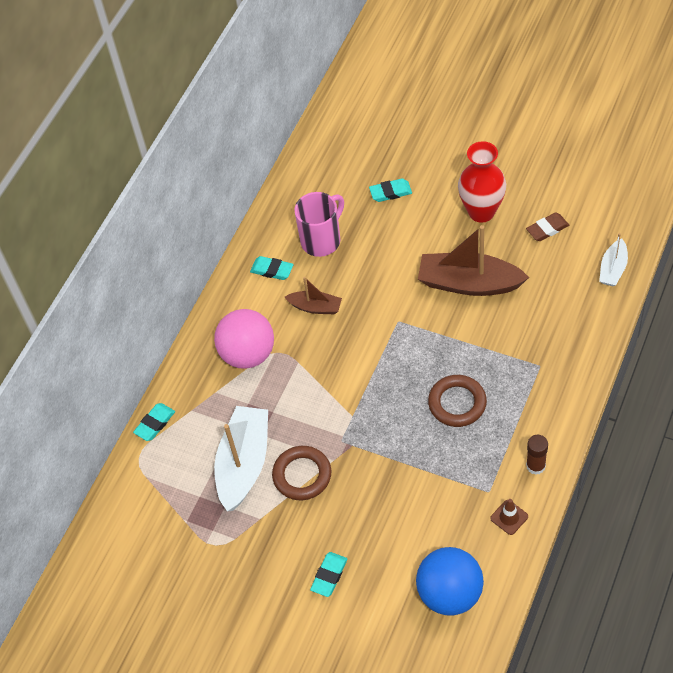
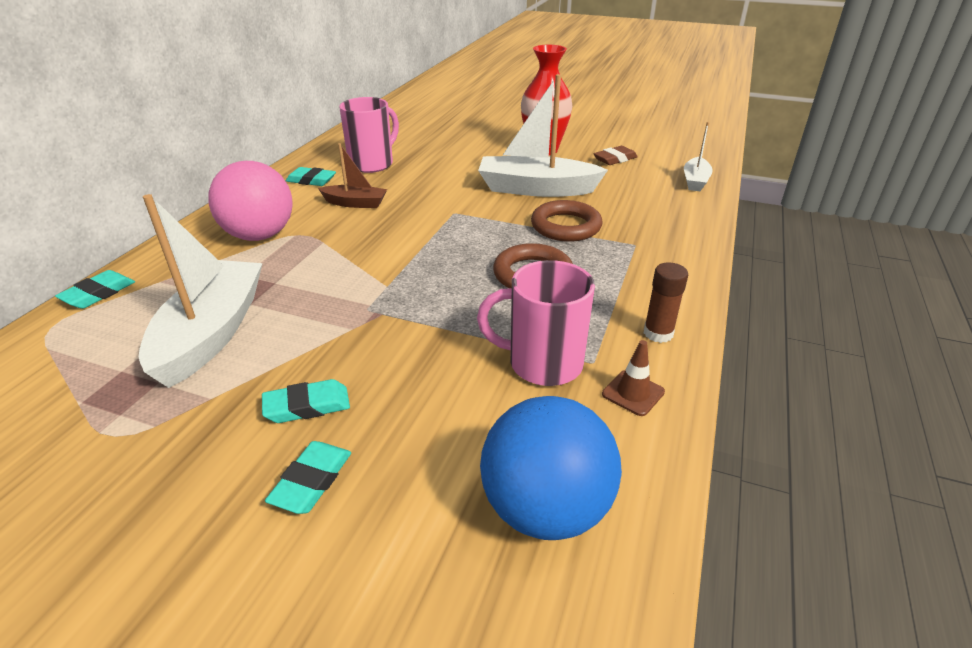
camera: 10 degrees left, 20 degrees down
(302, 475) = (298, 345): brown ring -> brown ring (566, 226)
(390, 192) = (449, 140): turquoise eraser -> turquoise eraser (307, 406)
(457, 492) = (542, 363): none -> pink mug
(469, 283) = (536, 189): brown boat -> white boat

